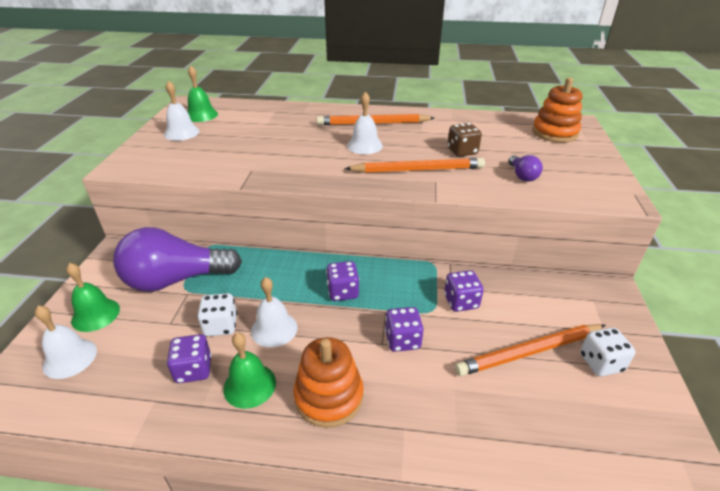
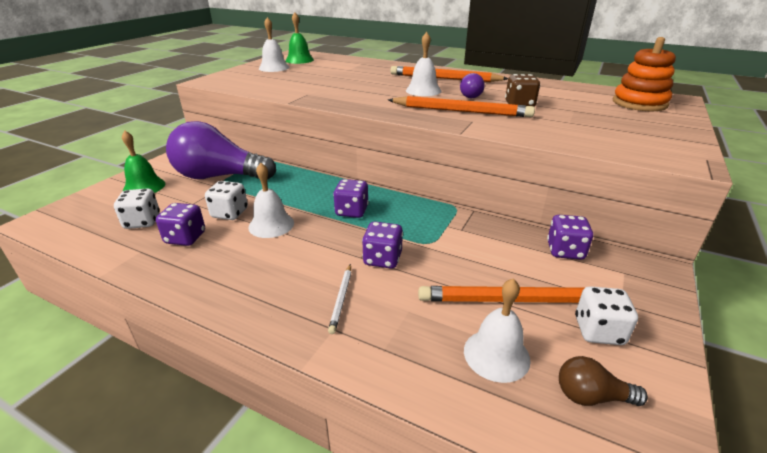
camera: 20 degrees right, 5 degrees down
(70, 358) = (105, 209): white bell -> white bell (496, 354)
(129, 362) = (142, 222): none -> white dice
(249, 385) = (220, 259): green bell -> none
(329, 396) = (281, 285): orange stacking toy -> none
(392, 395) = (341, 299): none -> white pencil
(461, 302) = (464, 242): purple dice -> purple dice (565, 251)
(522, 176) = (573, 128): purple light bulb -> purple light bulb (470, 95)
(622, 424) = (591, 396): none -> brown light bulb

